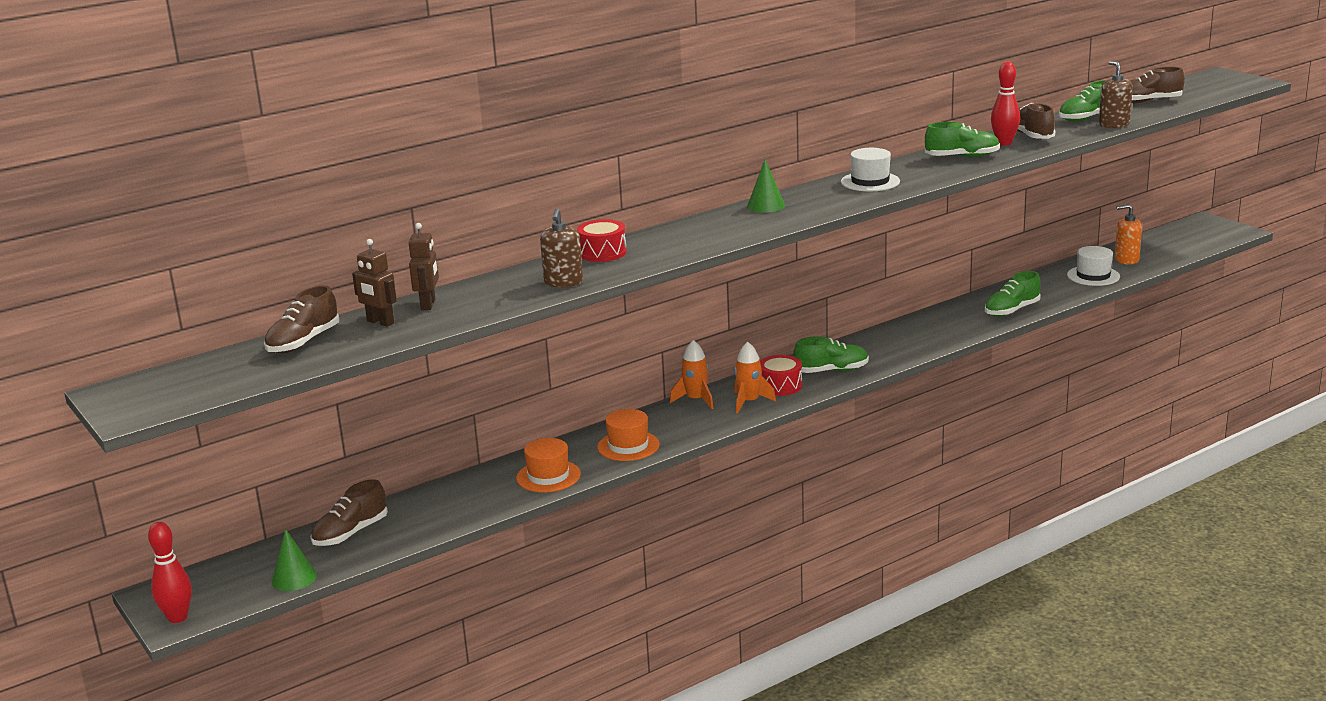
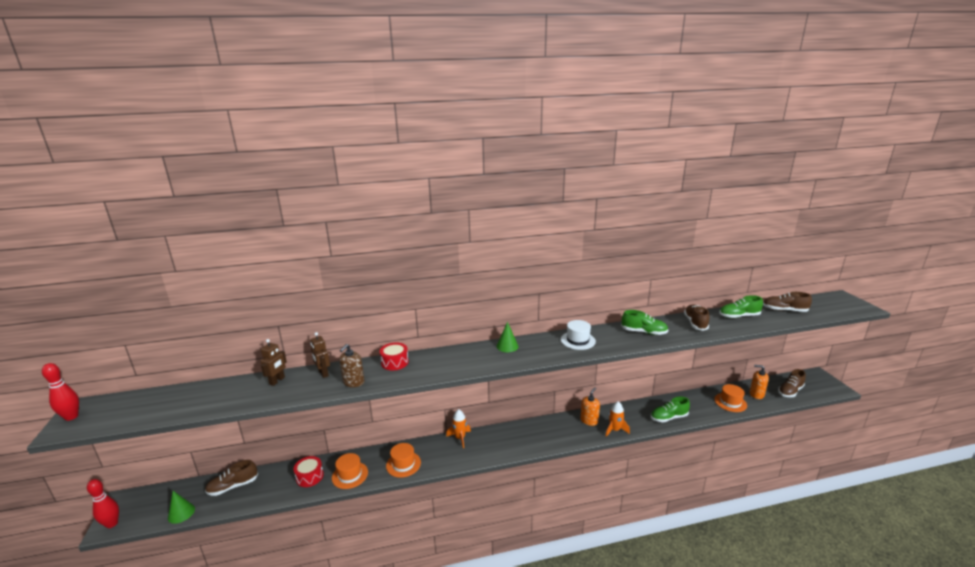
camera: 20 degrees right, 0 degrees up
(303, 342) = (195, 394): brown shoe -> brown shoe (790, 391)
(380, 322) = (242, 388): brown robot -> brown robot (323, 373)
(749, 402) = (485, 449): orange rocket -> orange rocket (615, 430)
(780, 385) = (509, 441): red drum -> red drum (310, 476)
(831, 371) = (542, 437): green shoe -> none
(891, 338) = (589, 420): none -> orange soap dispenser
(1004, 143) = (676, 326): red bowling pin -> red bowling pin (71, 417)
(1093, 276) = (730, 402): white hat -> orange hat
(1114, 124) = (753, 325): brown soap dispenser -> none

